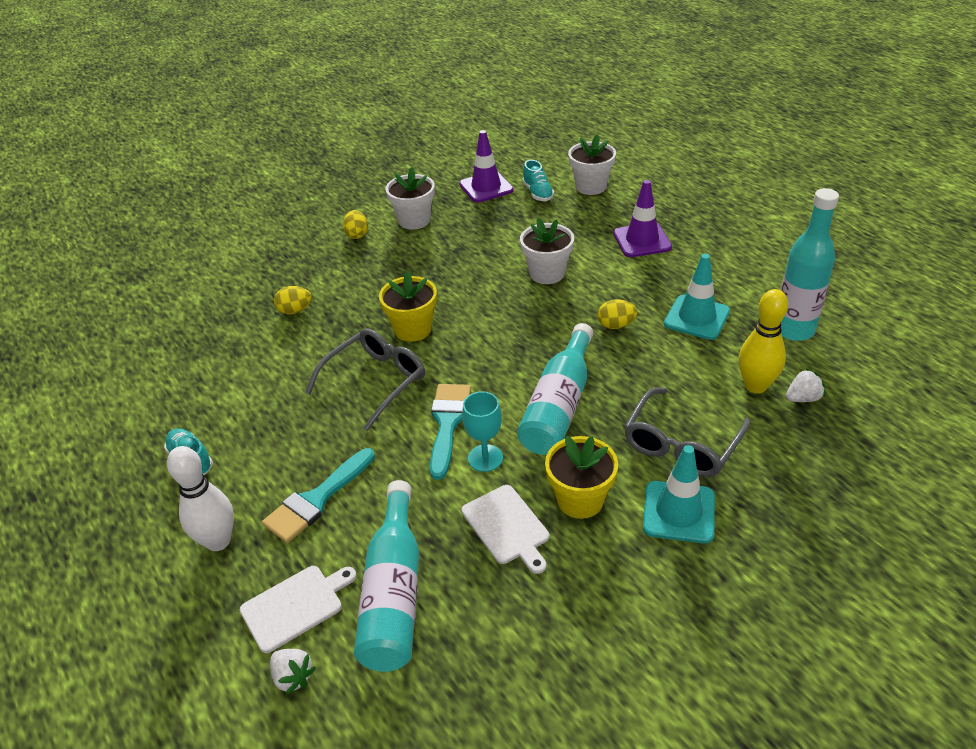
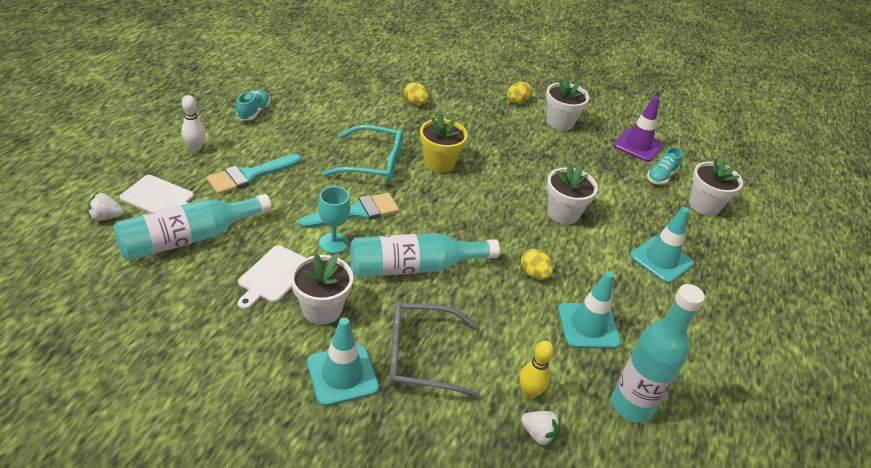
camera: 50 degrees right, 0 degrees up
(218, 541) = (195, 148): white bowling pin -> white bowling pin, size x0.66
(293, 677) = (106, 217): white strawberry -> white strawberry turned 75 degrees clockwise
(316, 500) = (249, 175): turquoise brush -> turquoise brush turned 45 degrees counterclockwise
(375, 382) = (372, 163): grey glasses -> turquoise glasses
(580, 500) = (322, 309): yellow flower pot -> white flower pot
(642, 240) = (661, 260): purple traffic cone -> turquoise traffic cone
(755, 386) = (529, 393): yellow bowling pin -> yellow bowling pin, size x0.66

